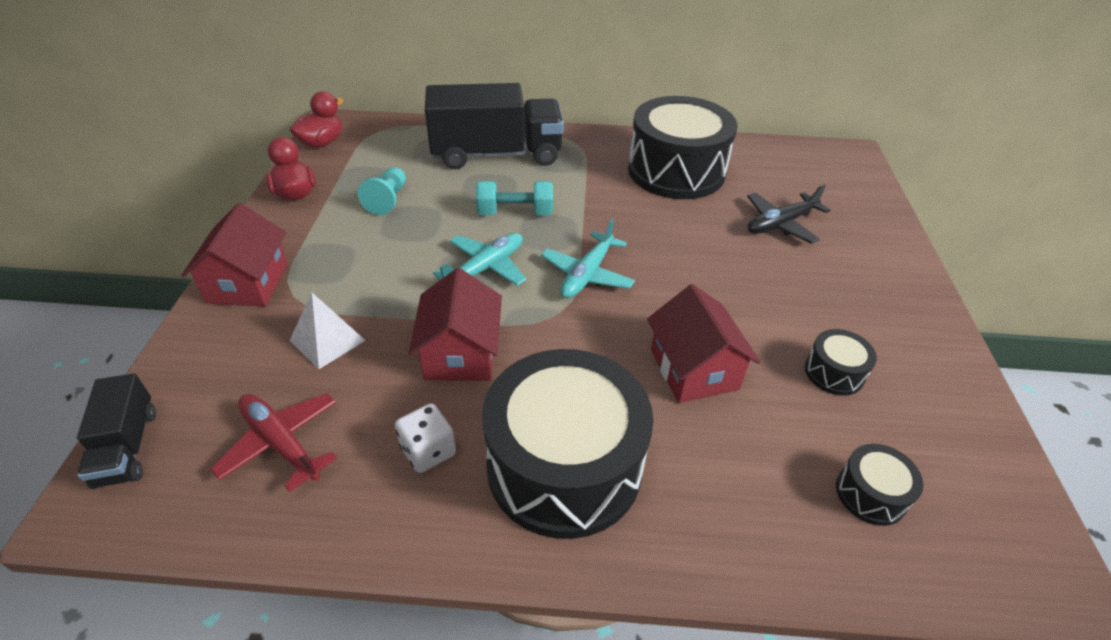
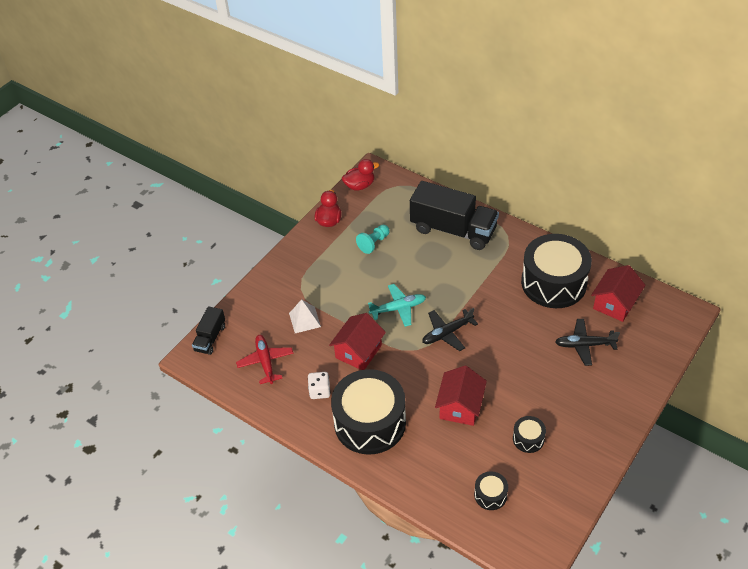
camera: 35 degrees right, 5 degrees up
(248, 283) = (284, 273): red house -> red house (615, 303)
(515, 213) = (436, 278): turquoise dumbbell -> none
(587, 274) = (447, 333): turquoise plane -> black plane

